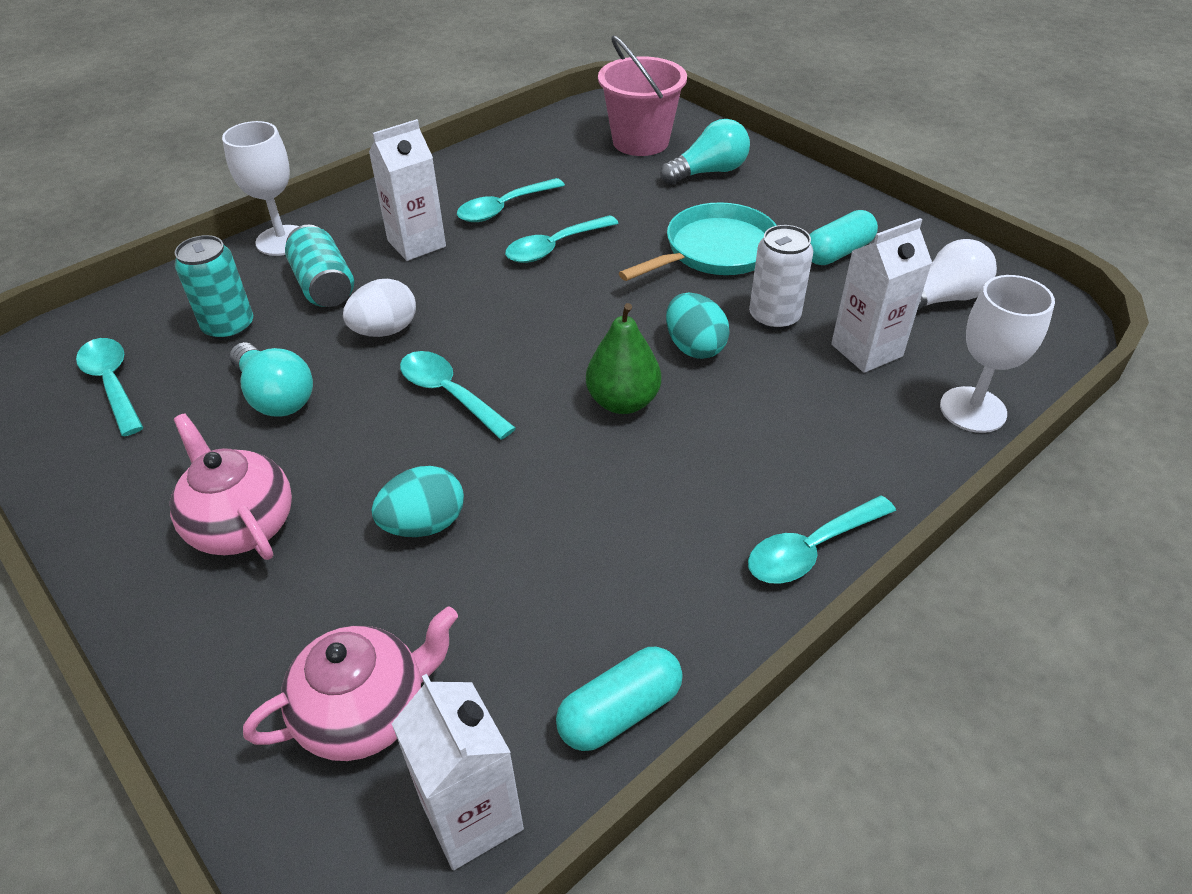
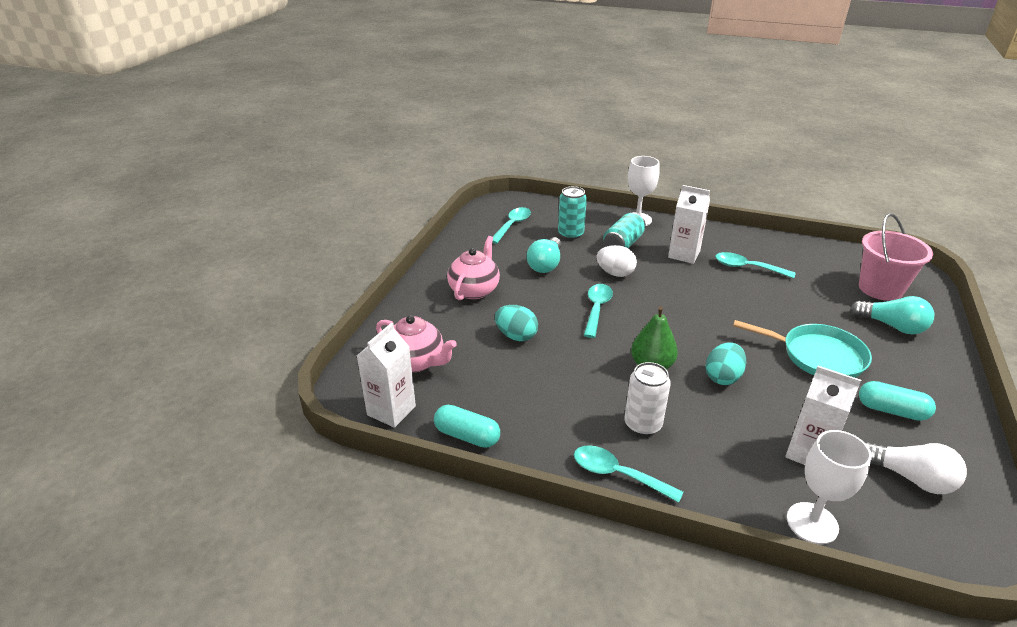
camera: 60 degrees right, 10 degrees down
(554, 247) = (739, 297): turquoise spoon -> none
(774, 317) = (788, 401): white can -> white can (642, 424)

